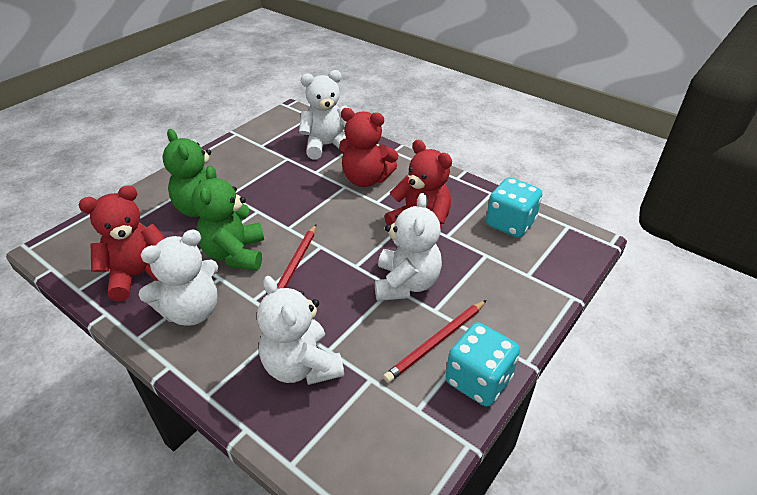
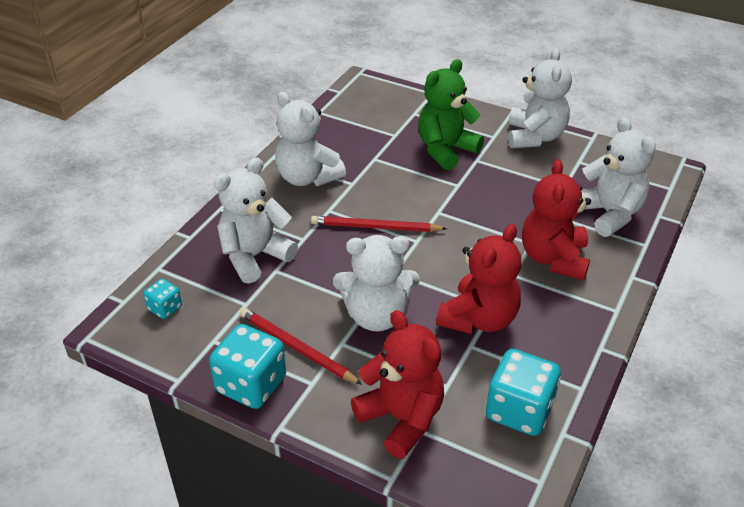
camera: 80 degrees right, 0 degrees up
(139, 275) = (343, 137): red teddy bear -> red teddy bear (401, 418)
(217, 159) = (535, 137): none -> white teddy bear
(235, 254) = (386, 185): green teddy bear -> none
(361, 457) = (165, 308): none -> turquoise dice

